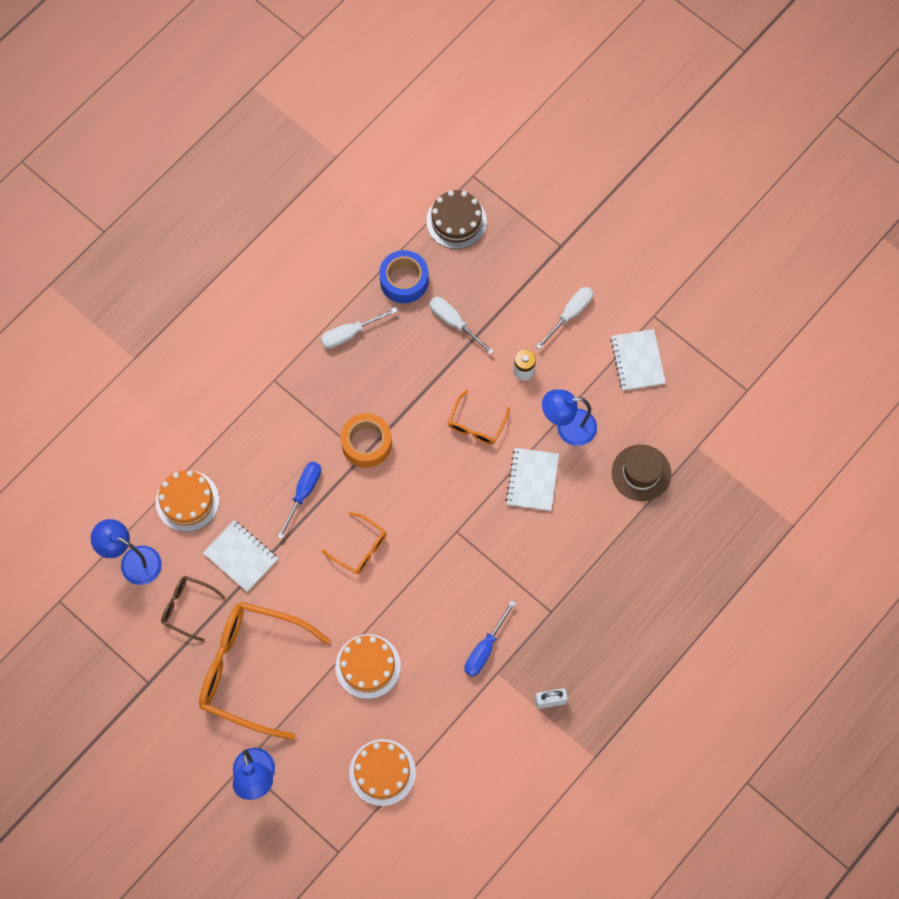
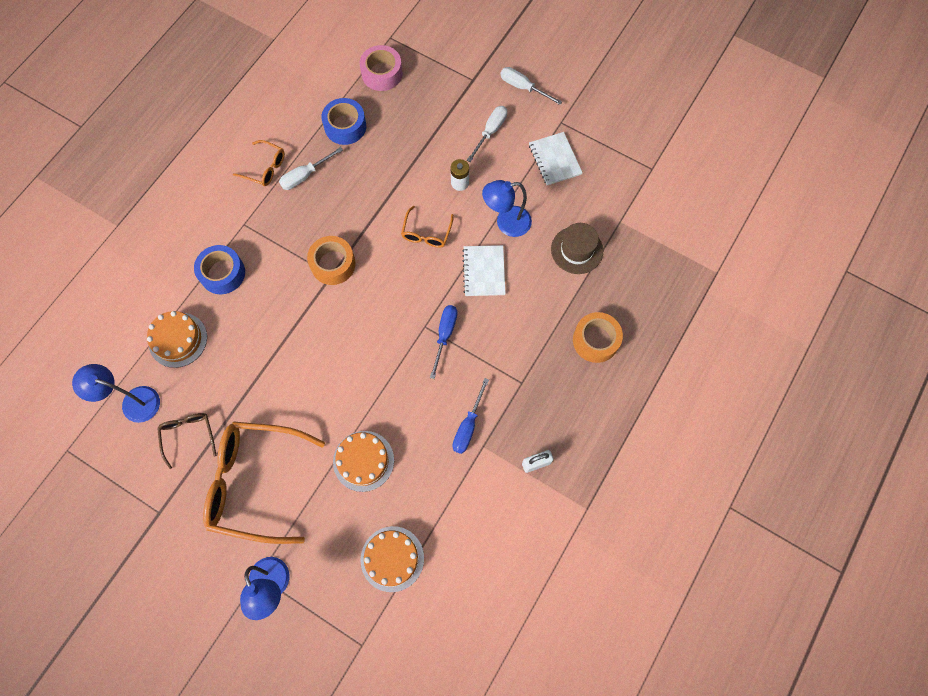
camera: 10 degrees left, 0 degrees up
(187, 607) = (188, 435): brown glasses -> brown glasses turned 60 degrees clockwise
(241, 556) = (233, 381): white notebook -> none
(244, 434) = (222, 273): none -> blue tape
(303, 493) = (282, 316): blue screwdriver -> blue screwdriver (444, 335)
(360, 548) = (340, 355): orange glasses -> orange glasses (265, 168)
(454, 323) = (393, 153): white screwdriver -> white screwdriver (523, 87)
(456, 221) = (382, 73): brown cake -> pink tape
(641, 579) = (595, 340): none -> orange tape

